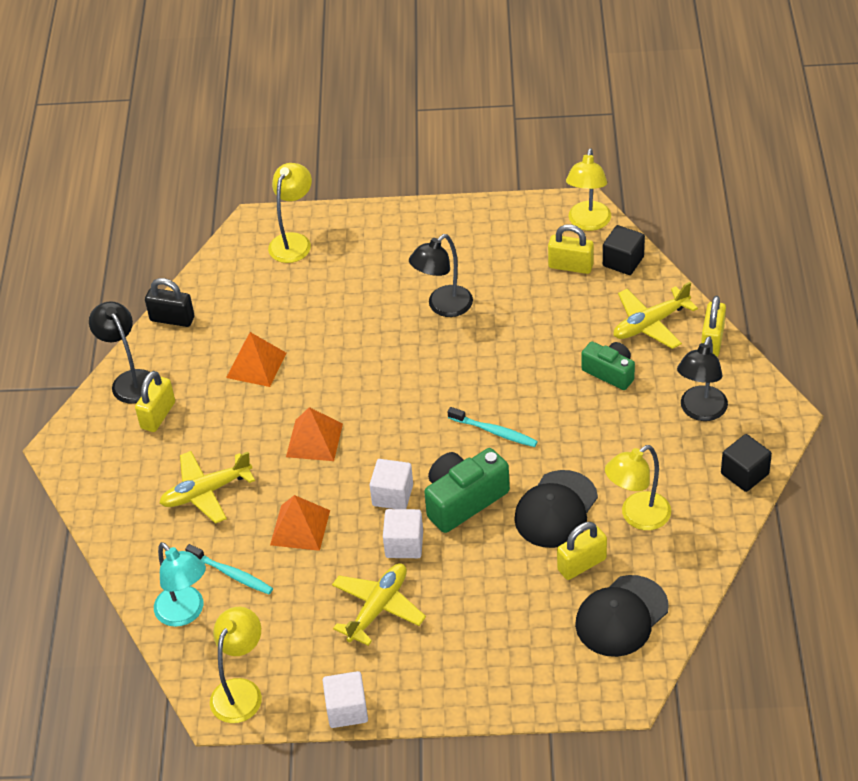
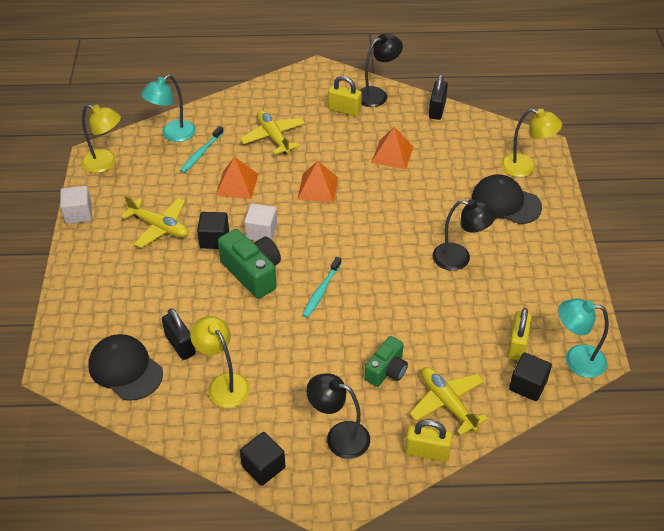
camera: 85 degrees right, 0 degrees up
(404, 544) = (214, 239): white cube -> black cube
(443, 307) = (459, 258): black lamp -> black lamp turned 150 degrees clockwise
(556, 510) = (237, 329): black cap -> black cap (505, 202)
(581, 564) = (180, 345): yellow padlock -> black padlock
(588, 223) = (576, 360): yellow lamp -> turquoise lamp

